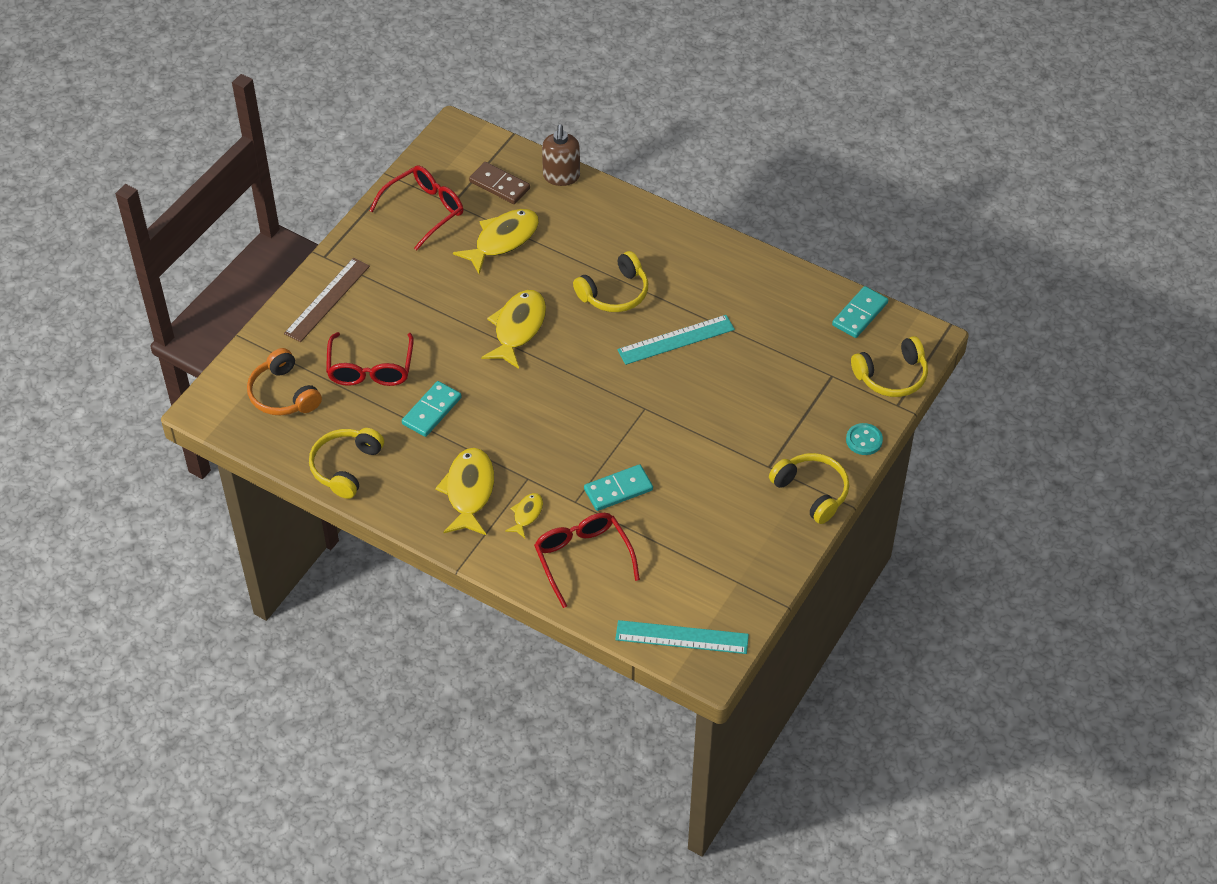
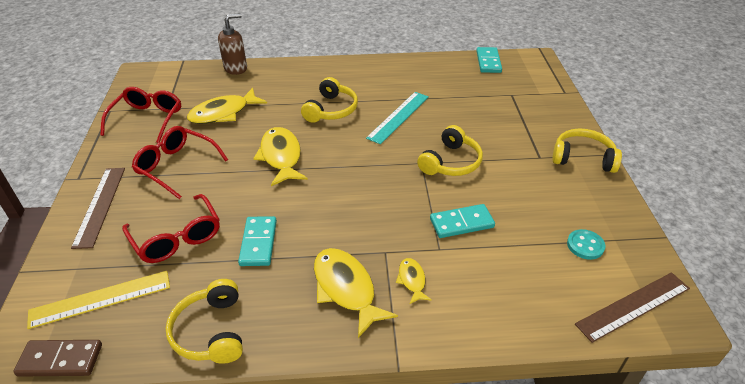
camera: 35 degrees left, 10 degrees down
(283, 394) = (100, 299): orange headphones -> yellow ruler
(499, 185) = (195, 87): brown domino -> brown domino (60, 360)
(503, 240) = (223, 113): yellow fish -> yellow fish turned 135 degrees counterclockwise
(561, 176) = (236, 68): brown soap dispenser -> brown soap dispenser turned 90 degrees counterclockwise
(582, 558) = (491, 289): red glasses -> red glasses (176, 166)
(618, 490) = (461, 223): turquoise domino -> turquoise domino turned 45 degrees clockwise
(682, 637) = (633, 306): turquoise ruler -> brown ruler
(864, 440) = (572, 117): turquoise button -> turquoise button (585, 245)
(892, 376) = (543, 81): yellow headphones -> yellow headphones (451, 162)

